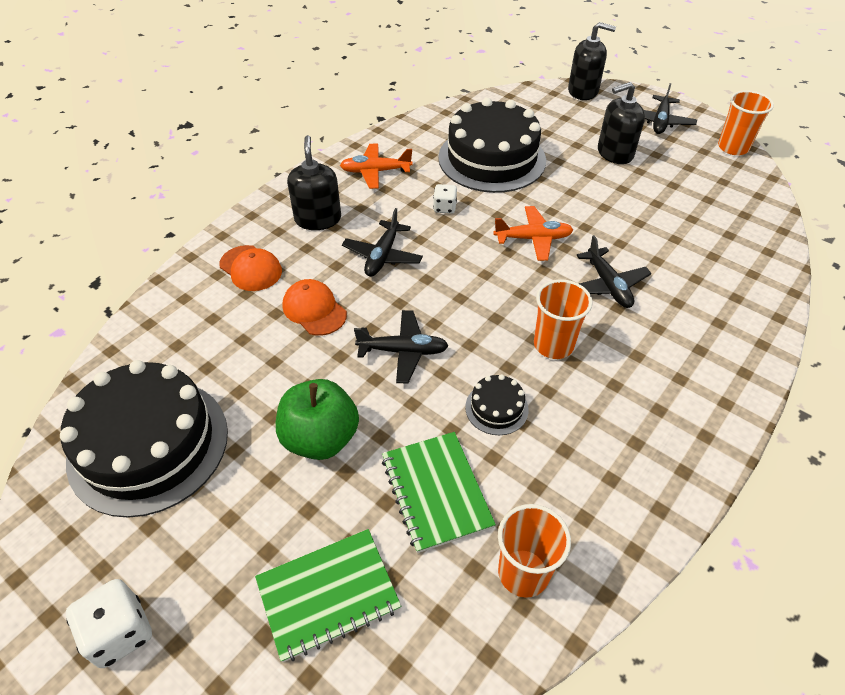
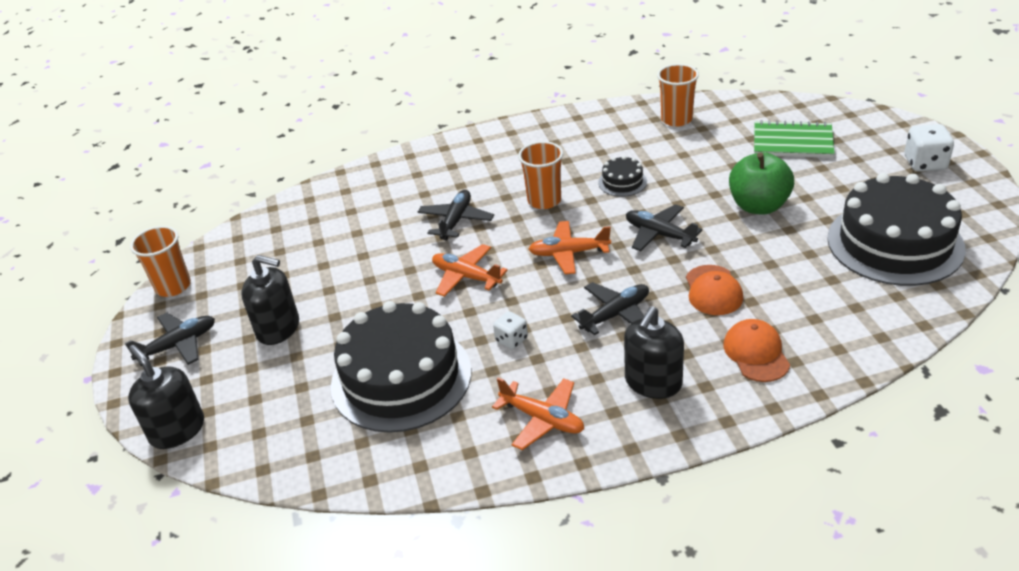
camera: 140 degrees left, 10 degrees down
(436, 492) = (698, 159): green notebook -> none
(470, 295) = (569, 253): none -> orange plane

